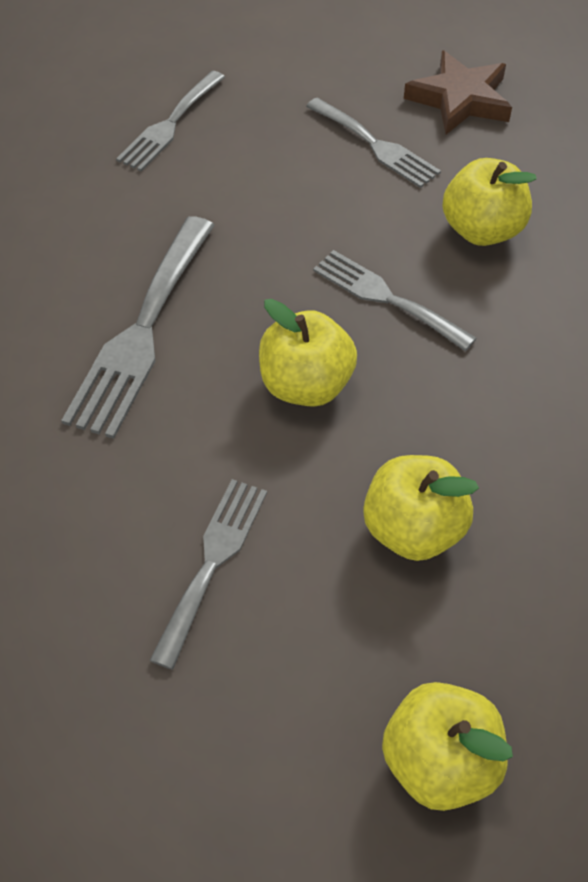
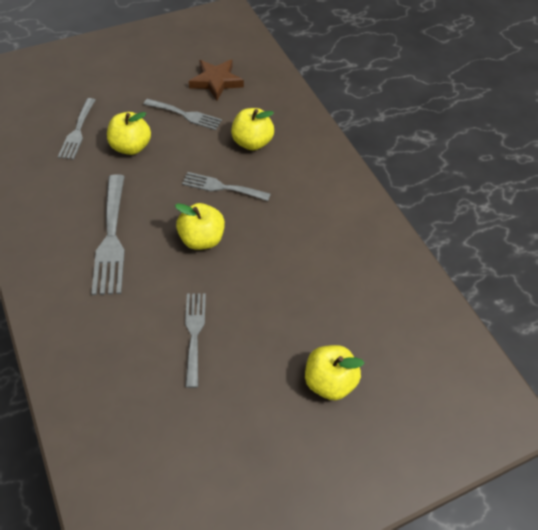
camera: 25 degrees left, 0 degrees up
(413, 529) = (278, 288): yellow apple -> yellow apple (131, 147)

